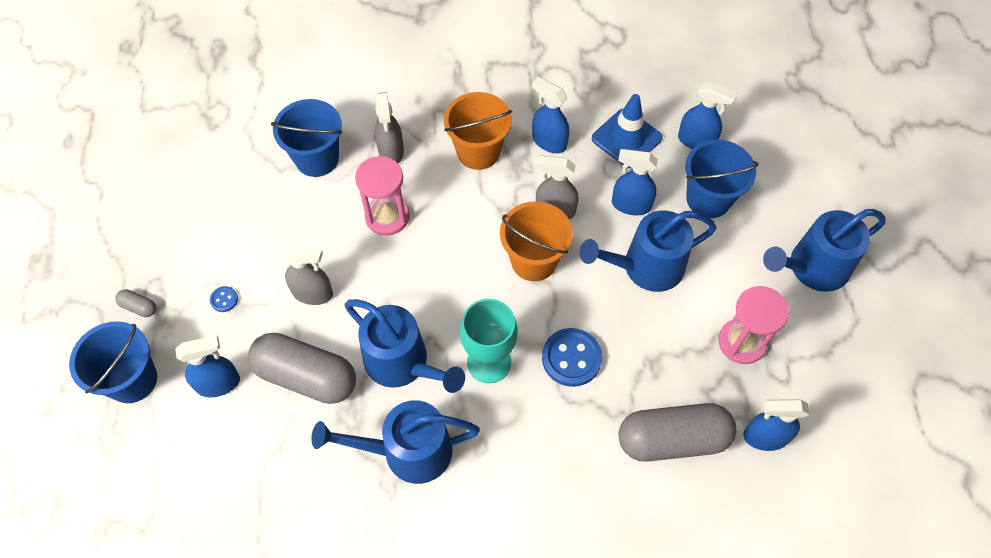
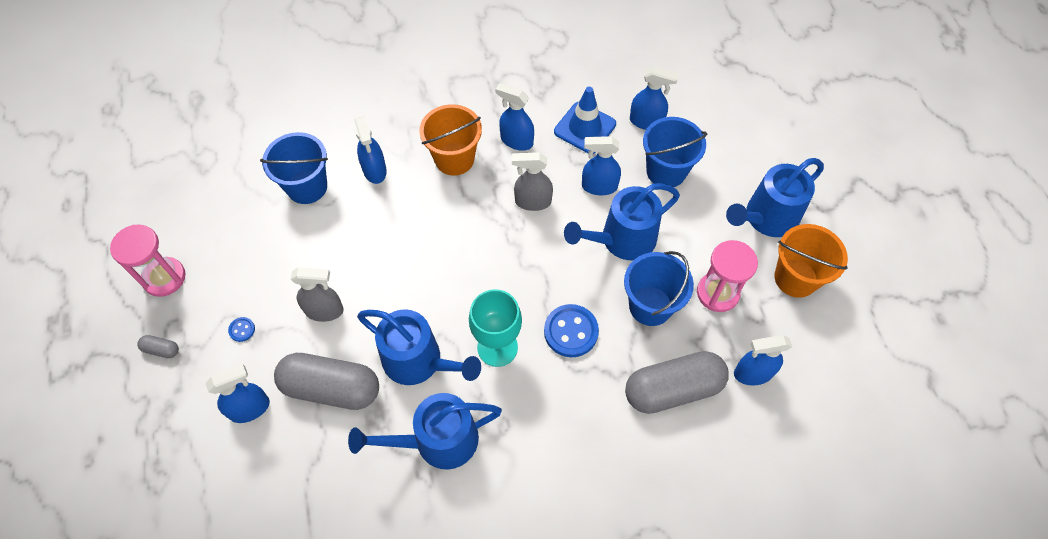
camera: 10 degrees left, 0 degrees up
(132, 380) = (166, 419): blue bucket -> blue bucket (650, 306)
(387, 217) = (381, 230): pink hourglass -> pink hourglass (164, 278)
(391, 151) = (375, 170): grey spray bottle -> blue spray bottle
(533, 261) = (521, 249): orange bucket -> orange bucket (795, 278)

